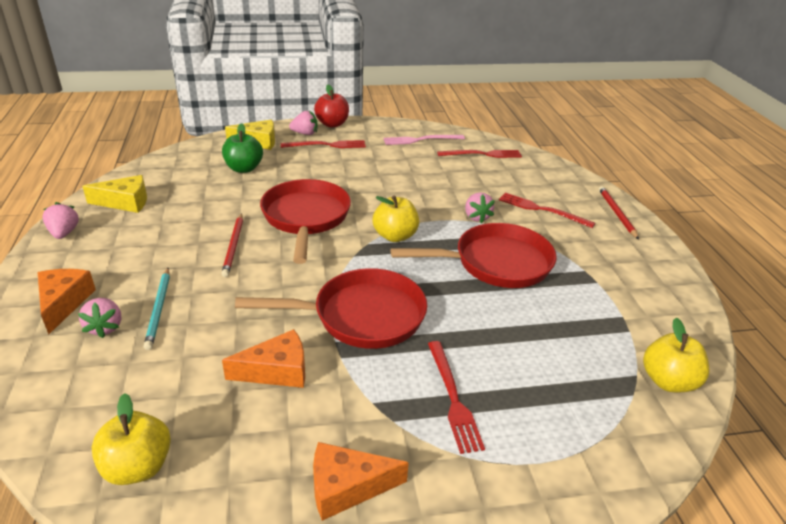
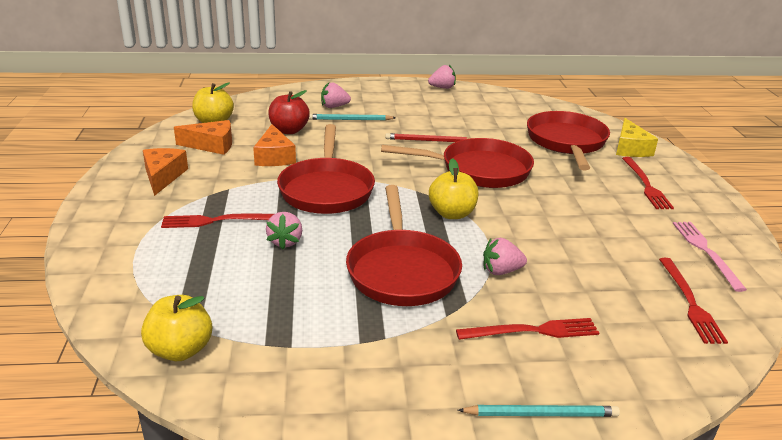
camera: 95 degrees right, 5 degrees down
(64, 303) = (361, 94): orange cheese -> orange cheese (212, 145)
(125, 202) = (489, 102): yellow cheese -> none
(244, 168) = (566, 142): green apple -> red pan
(305, 133) = (669, 173): pink strawberry -> pink strawberry (285, 241)
(332, 124) = (709, 190): red apple -> red apple (289, 130)
(542, 210) = (532, 331): red fork -> red fork turned 45 degrees clockwise
(616, 213) = (541, 414): red pencil -> turquoise pencil

